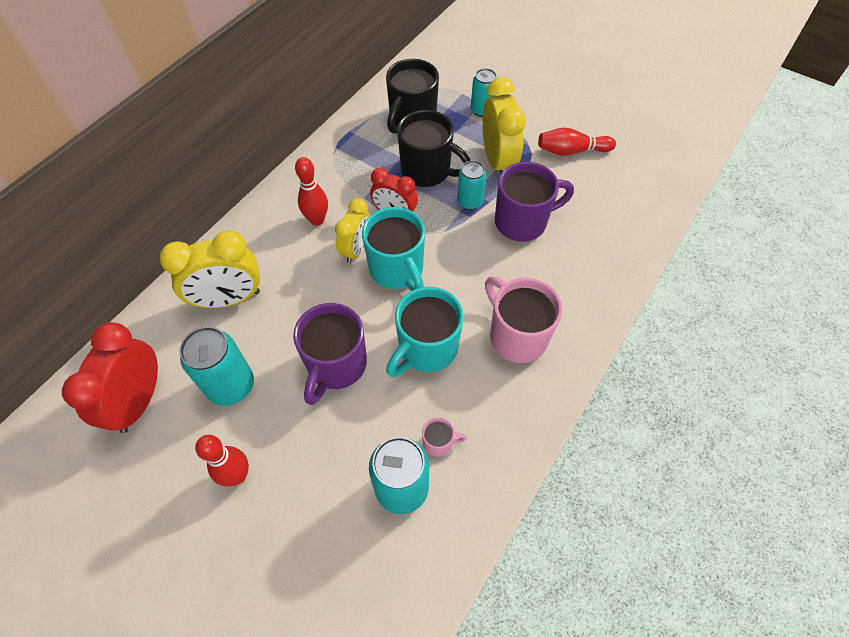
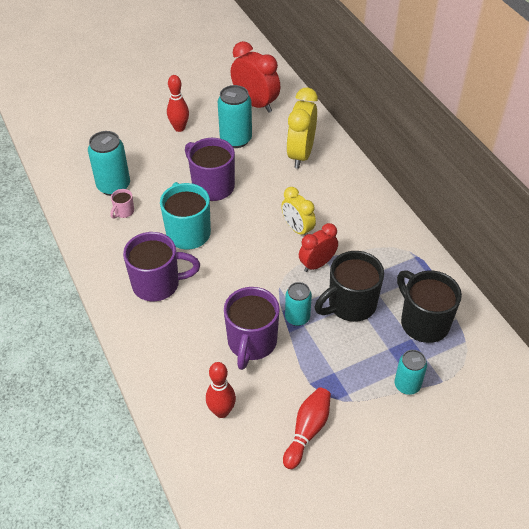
camera: 120 degrees right, 10 degrees down
(317, 220) = (341, 217): red bowling pin -> red bowling pin (221, 411)
(397, 270) = (262, 244): turquoise mug -> none
(497, 161) = (331, 362): yellow clock -> none
(516, 336) = (158, 284): pink mug -> purple mug

